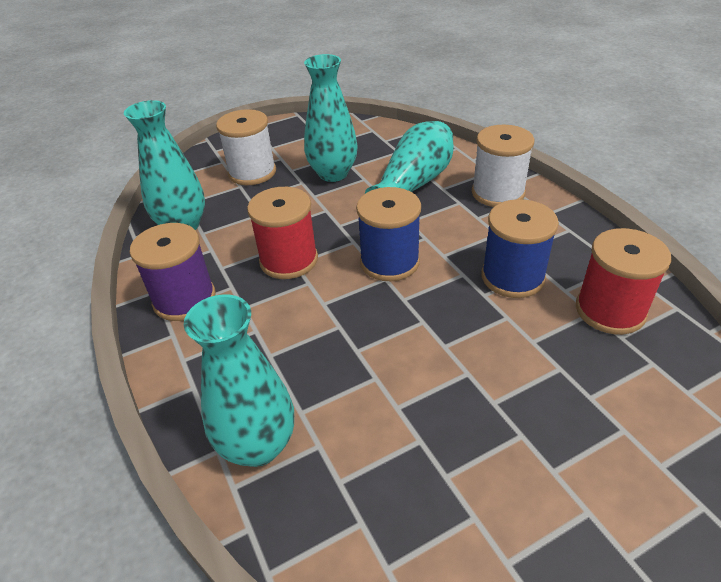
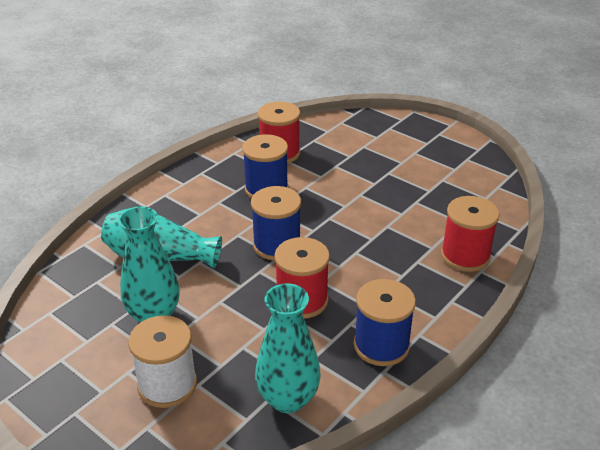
camera: 115 degrees left, 5 degrees down
(184, 299) = (381, 345): purple spool -> blue spool
(258, 445) = (465, 256): turquoise vase -> red spool
(498, 193) = (161, 209): white spool -> none

